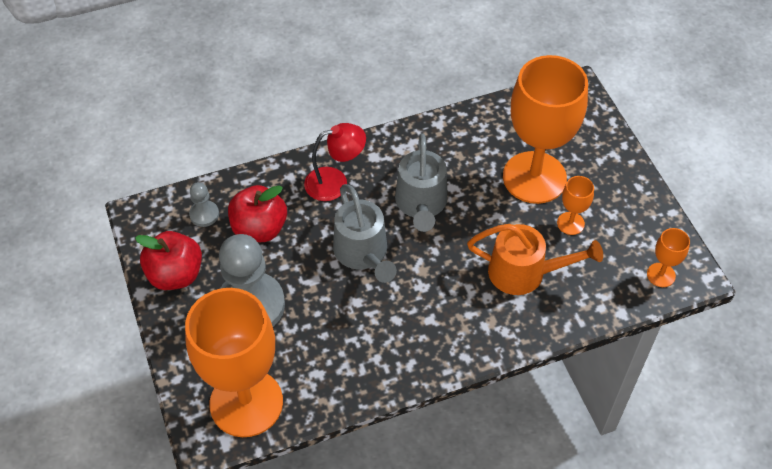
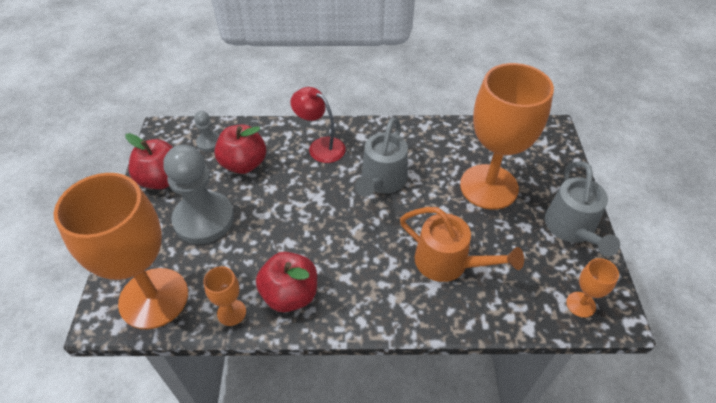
camera: 20 degrees right, 5 degrees down
(335, 182) = (320, 146): red lamp -> red lamp turned 150 degrees counterclockwise
(363, 254) = (315, 206): grey watering can -> grey watering can (572, 229)
(383, 354) = (290, 295): none -> red apple
(570, 223) = (507, 233): orange goblet -> orange goblet (231, 312)

